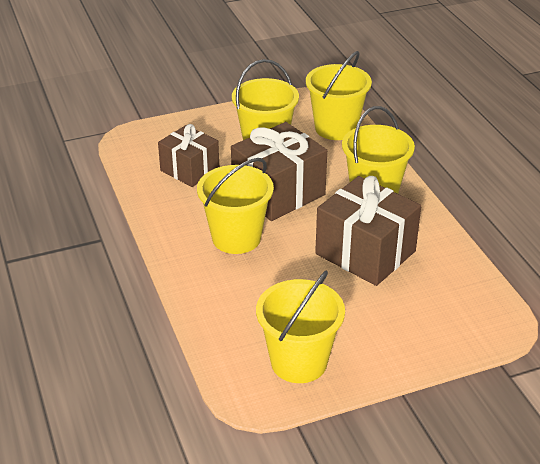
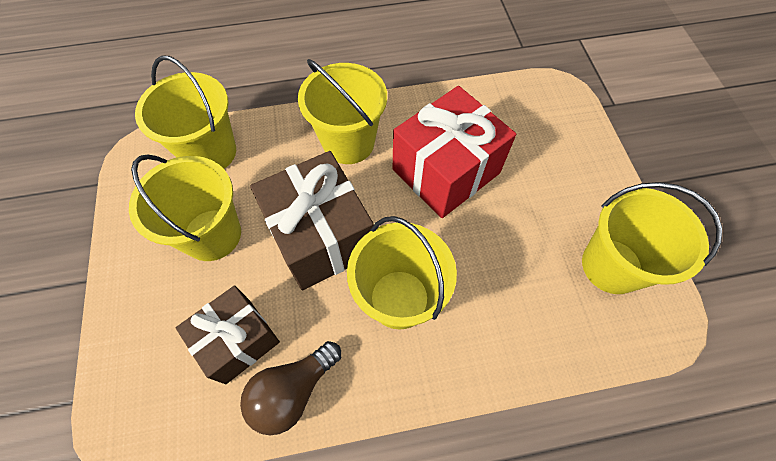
camera: 80 degrees left, 25 degrees up
(160, 198) = (293, 391): none -> brown light bulb
(365, 252) = (446, 171): brown gift -> red gift

